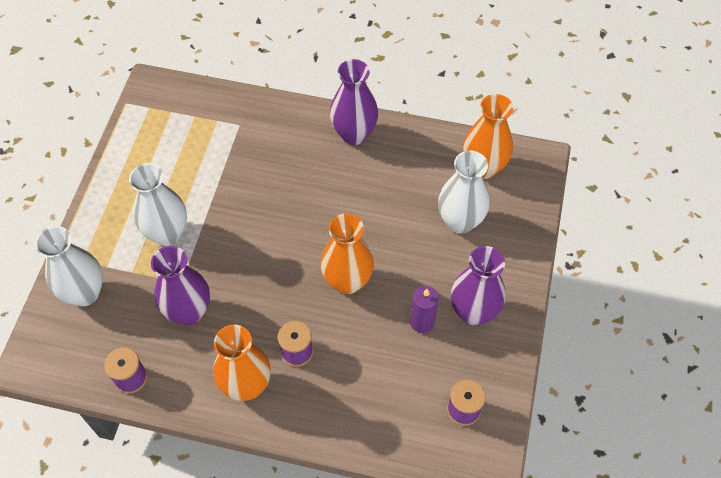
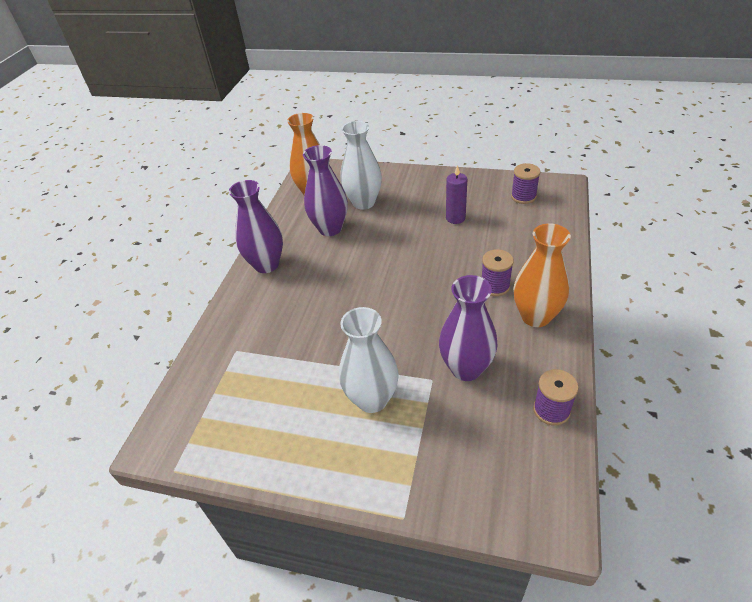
camera: 85 degrees left, 15 degrees down
(84, 293) = (454, 474): white vase -> none
(347, 281) = (422, 260): orange vase -> none
(473, 312) = (443, 194): purple vase -> purple vase (330, 228)

